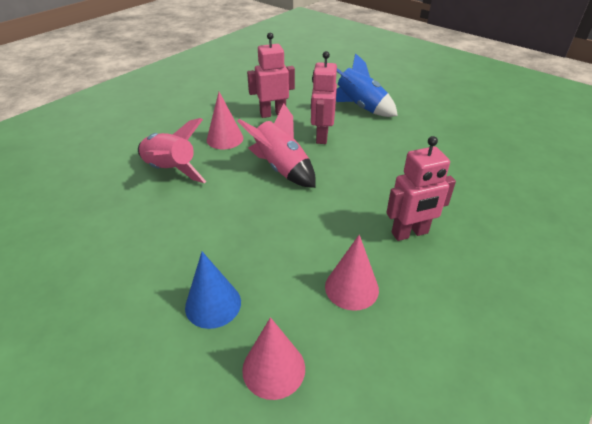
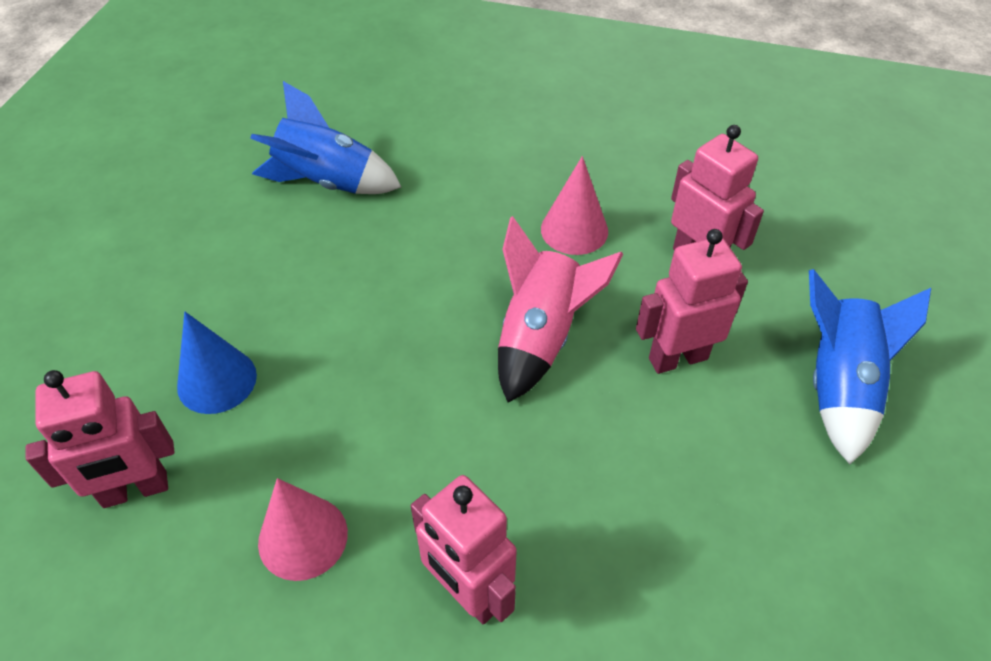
camera: 65 degrees right, 10 degrees up
(94, 213) = (327, 182): none -> blue rocket
(170, 170) = (454, 208): pink rocket -> none
(273, 368) = (135, 490): pink cone -> pink robot

